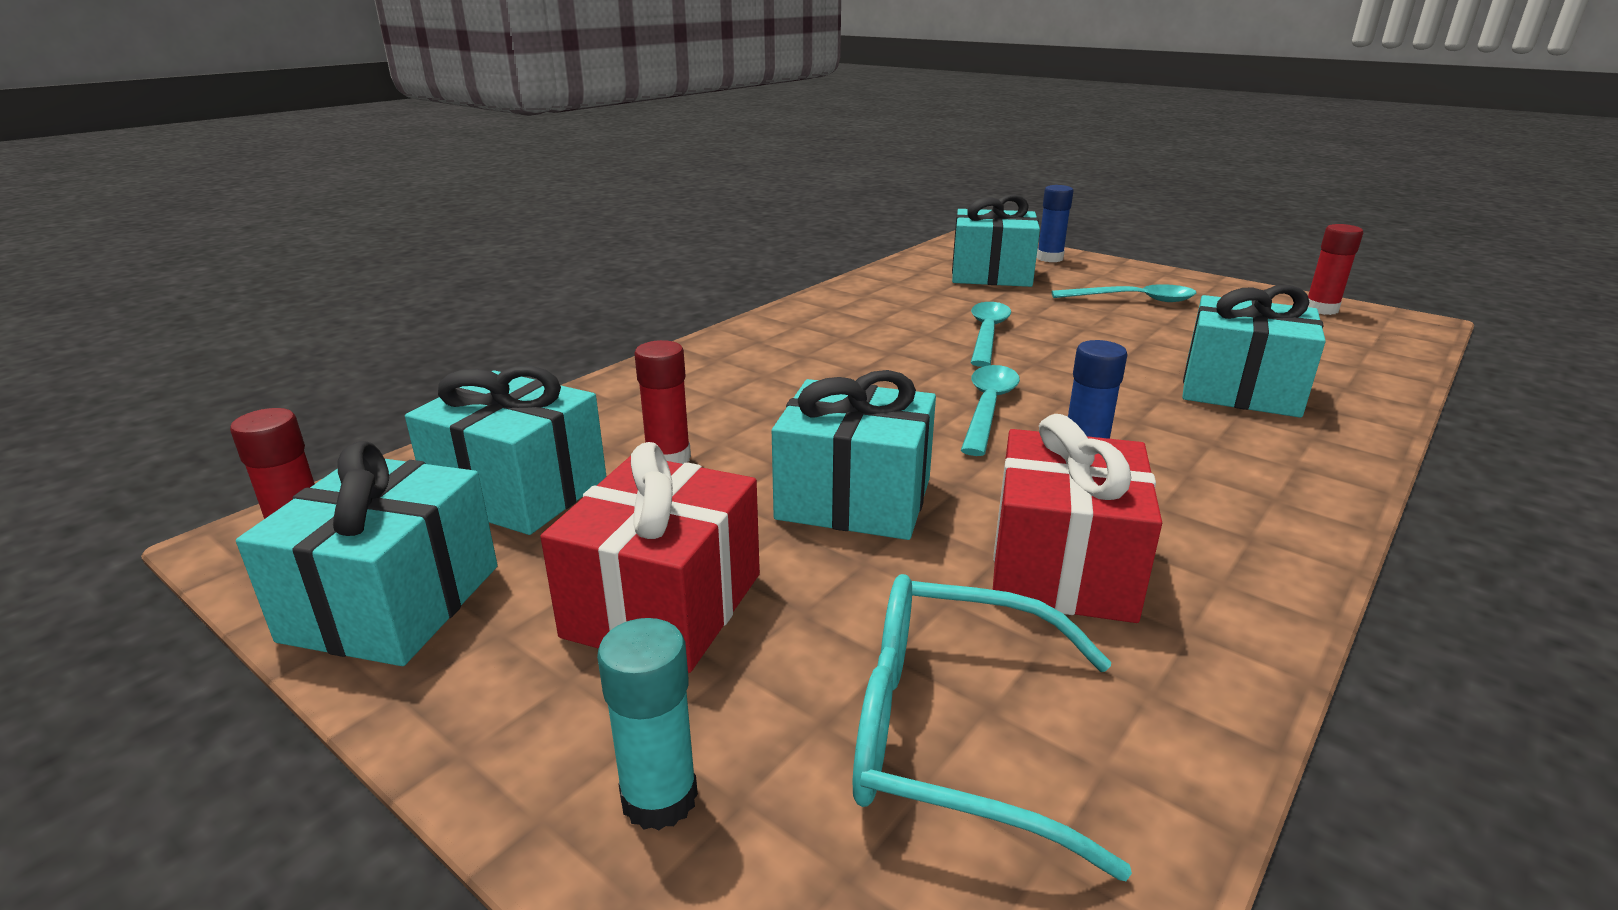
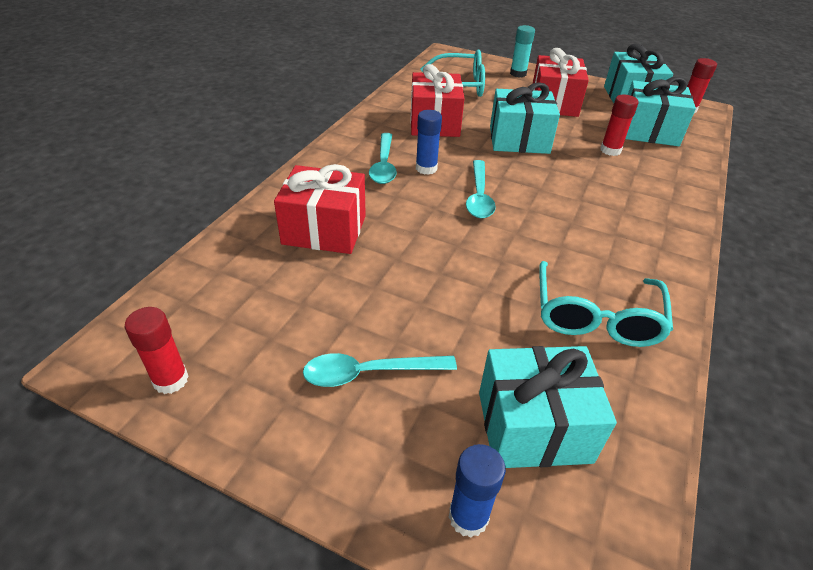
camera: 165 degrees right, 15 degrees up
(895, 308) = (596, 316): none -> turquoise glasses
(987, 334) = (501, 279): turquoise spoon -> turquoise spoon (384, 165)
(1240, 390) = (324, 230): turquoise gift -> red gift

